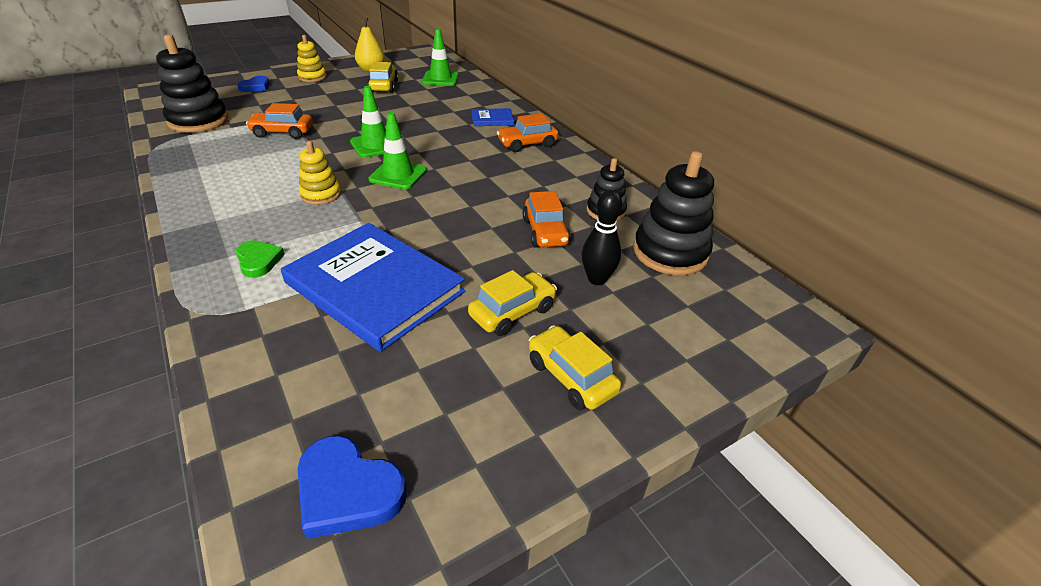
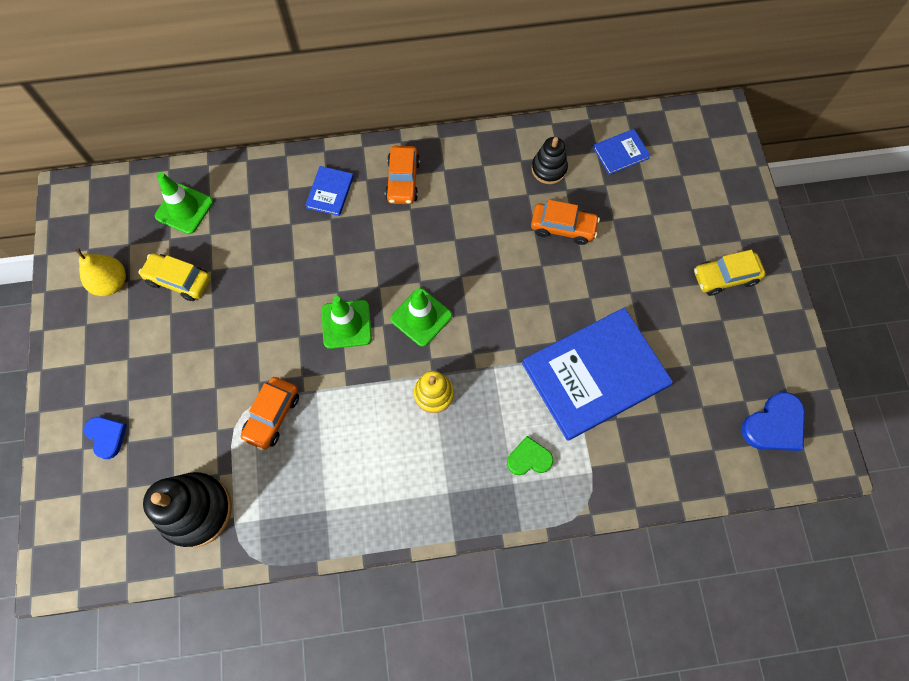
camera: 65 degrees left, 30 degrees up
(312, 77) = (104, 361): yellow stacking toy -> none
(512, 312) = (654, 288): yellow car -> none
(597, 279) = (635, 218): black bowling pin -> none
(670, 252) = (620, 153): black stacking toy -> blue book

